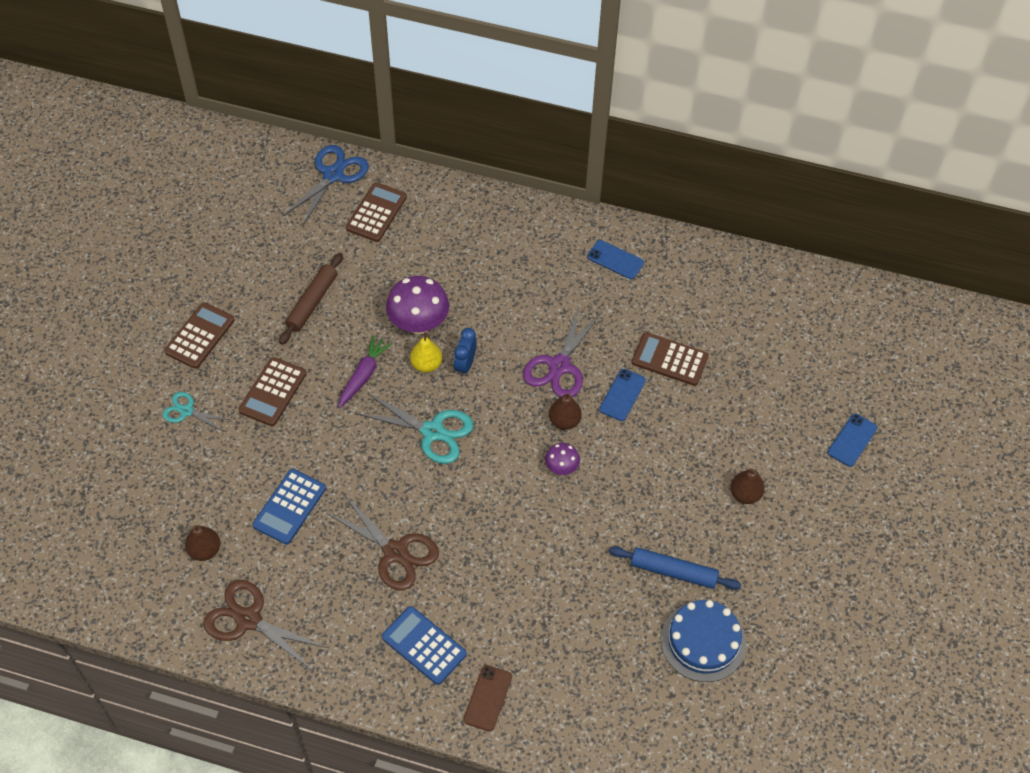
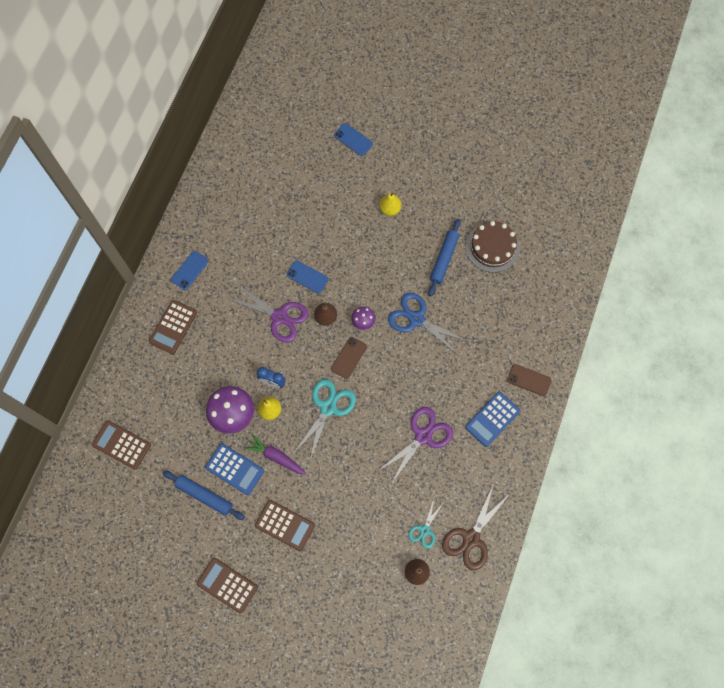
camera: 85 degrees left, 15 degrees up
(186, 411) = (297, 592): turquoise scissors -> turquoise scissors (424, 530)
(289, 507) = (384, 511): blue calculator -> blue calculator (234, 469)
(312, 302) = (204, 495): brown rolling pin -> blue rolling pin
(333, 175) = (77, 479): blue scissors -> blue scissors (416, 319)
(395, 552) = (423, 436): brown scissors -> purple scissors
(506, 453) = (349, 357): none -> brown phone
(669, 359) = (280, 243): brown calculator -> brown calculator (173, 327)
(703, 641) = (492, 247): blue cake -> brown cake
(745, 494) = (390, 209): brown pear -> yellow pear

